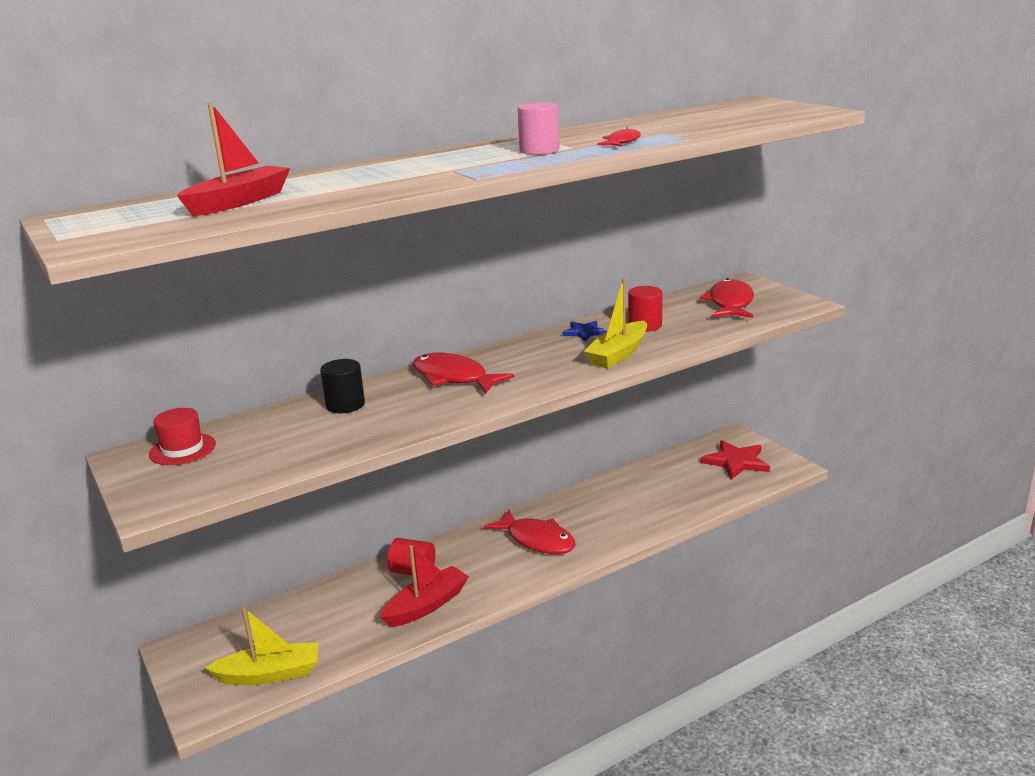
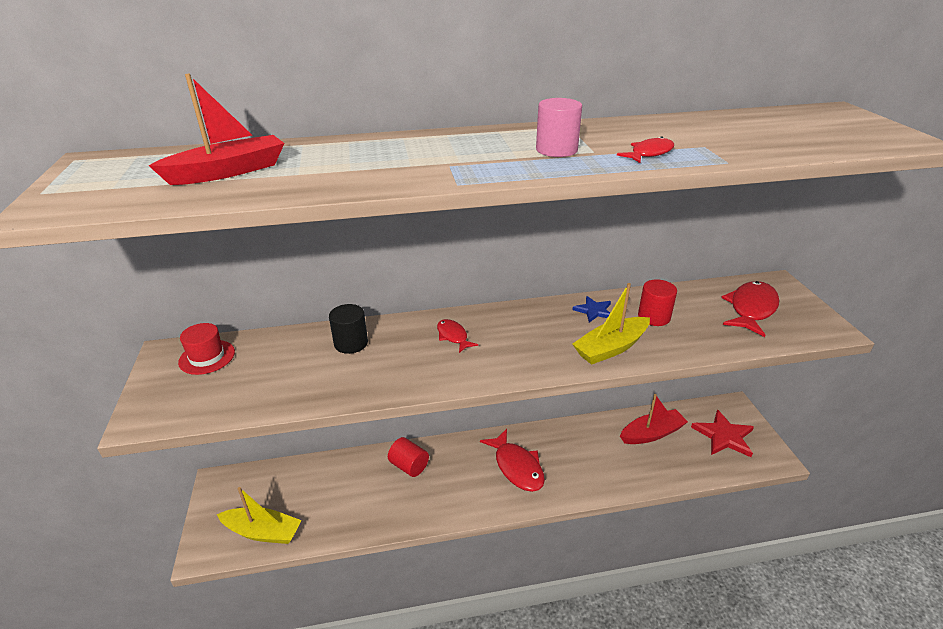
camera: 20 degrees right, 10 degrees up
(426, 605) = (402, 505): red boat -> red boat (652, 433)
(454, 378) = (453, 336): red fish -> red fish, size x0.55

